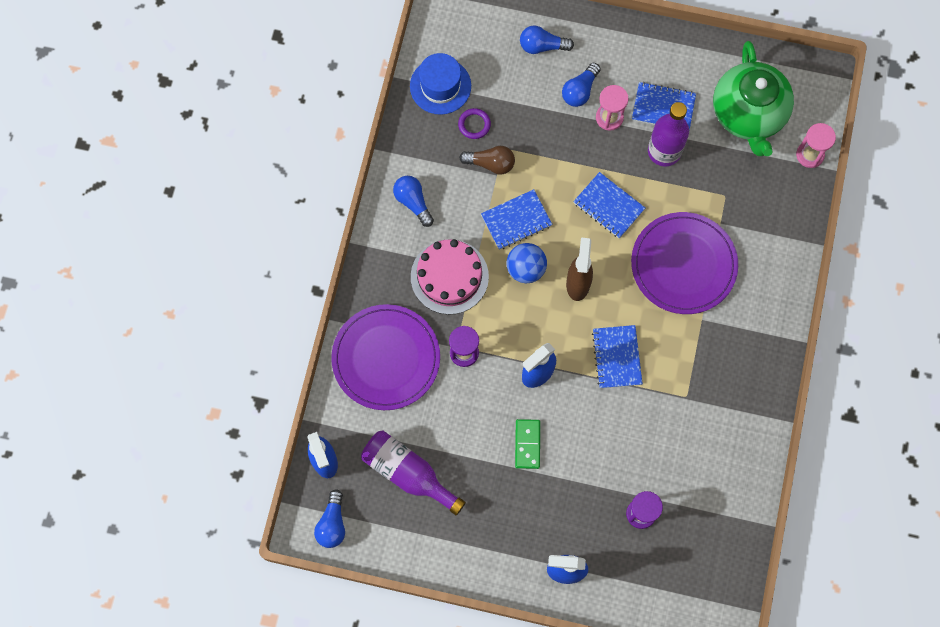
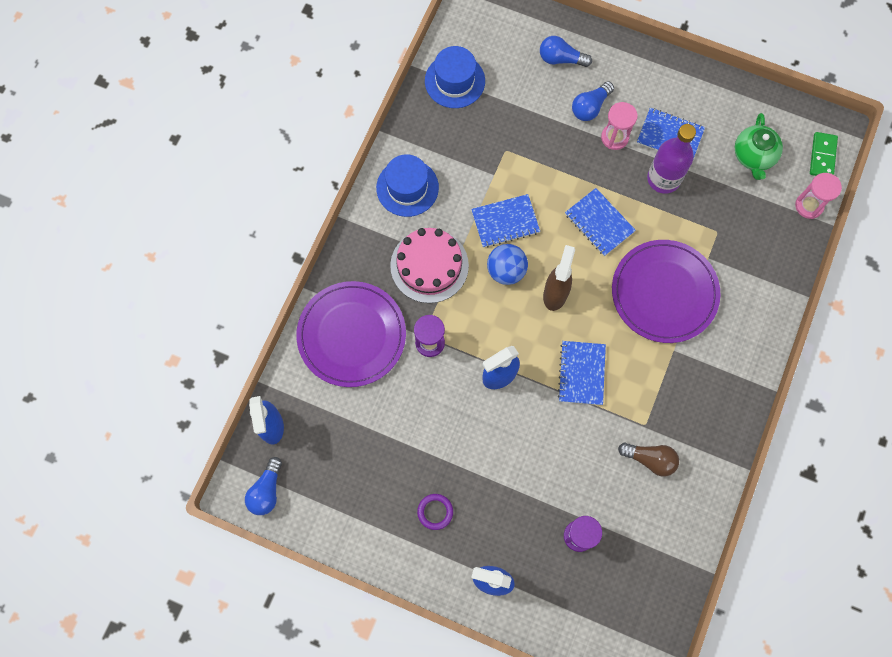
camera: 10 degrees right, 0 degrees up
(408, 473) = (352, 453): purple bottle -> none
(413, 202) = (407, 187): blue light bulb -> blue hat
(474, 124) = (481, 123): purple ring -> purple ring (435, 512)
(490, 163) = (490, 163): brown light bulb -> brown light bulb (650, 459)
(527, 444) = (476, 445): green domino -> green domino (822, 156)
(748, 114) = (753, 156): green teapot -> green teapot, size x0.59

